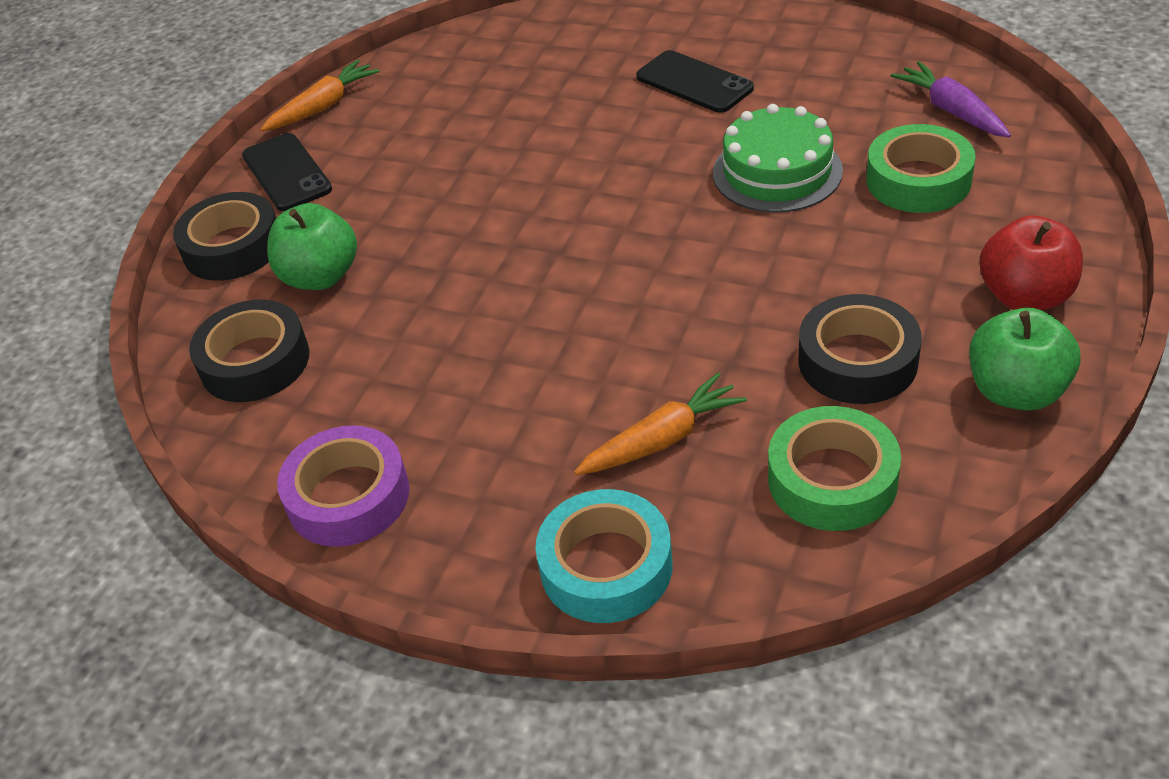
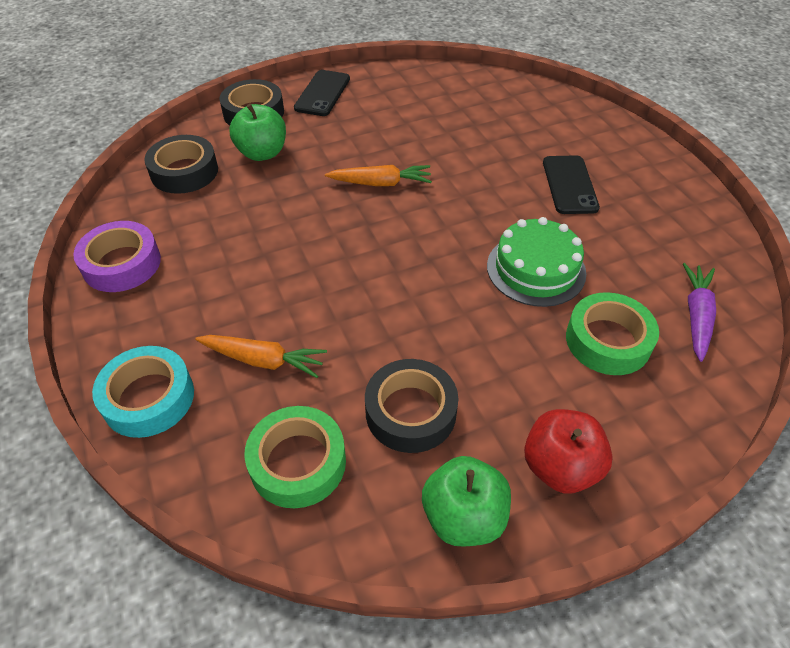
camera: 40 degrees right, 5 degrees up
(324, 106) = (383, 72): orange carrot -> orange carrot (381, 183)

